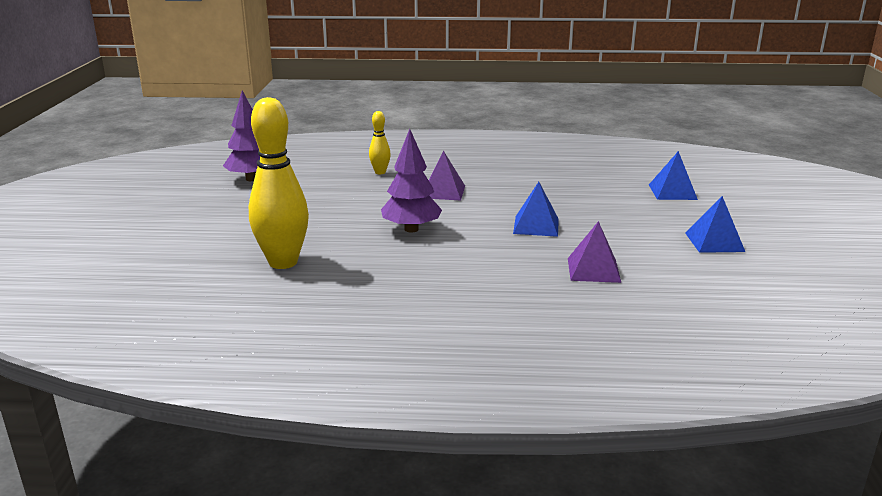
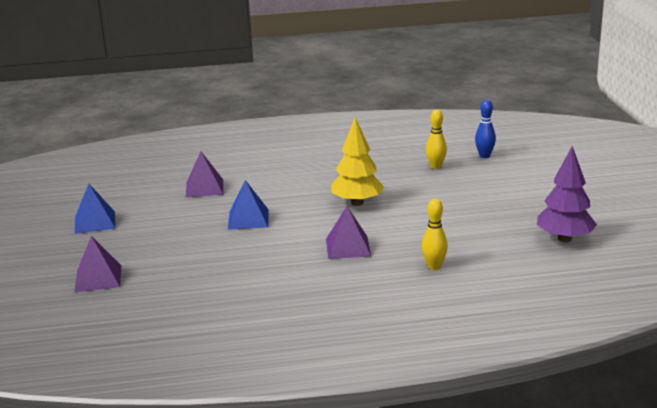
camera: 170 degrees right, 0 degrees up
(204, 270) = (484, 156): none -> blue bowling pin
(283, 262) = (436, 167): yellow bowling pin -> yellow bowling pin, size x0.48
(411, 229) = (357, 203): purple tree -> yellow tree
(672, 192) = (98, 278): blue pyramid -> purple pyramid

